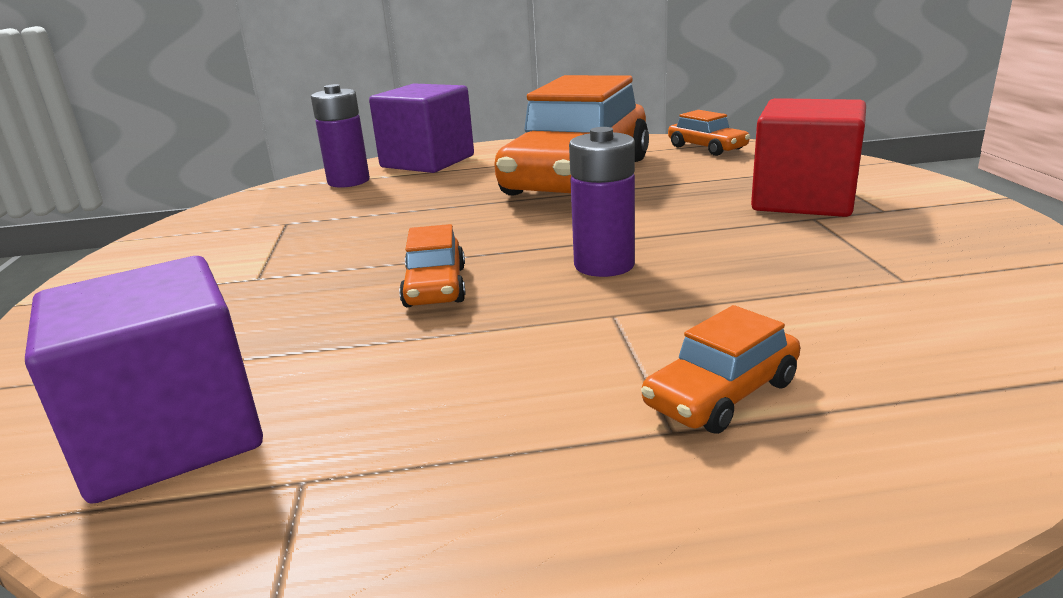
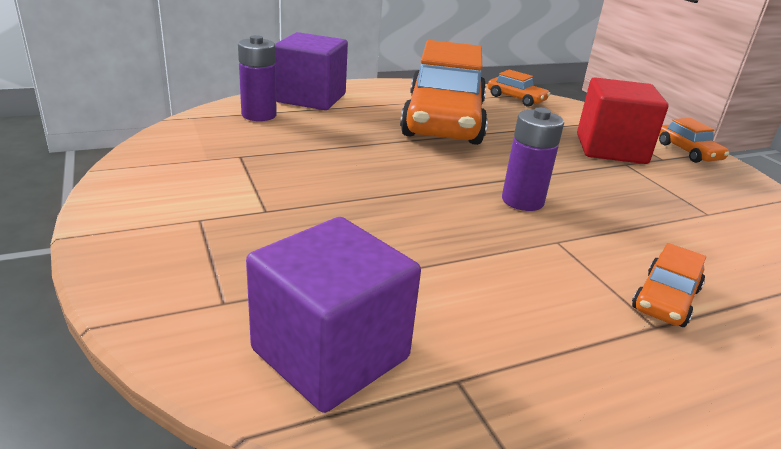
camera: 20 degrees left, 5 degrees up
(435, 287) = (418, 219): orange car -> orange car (688, 152)

